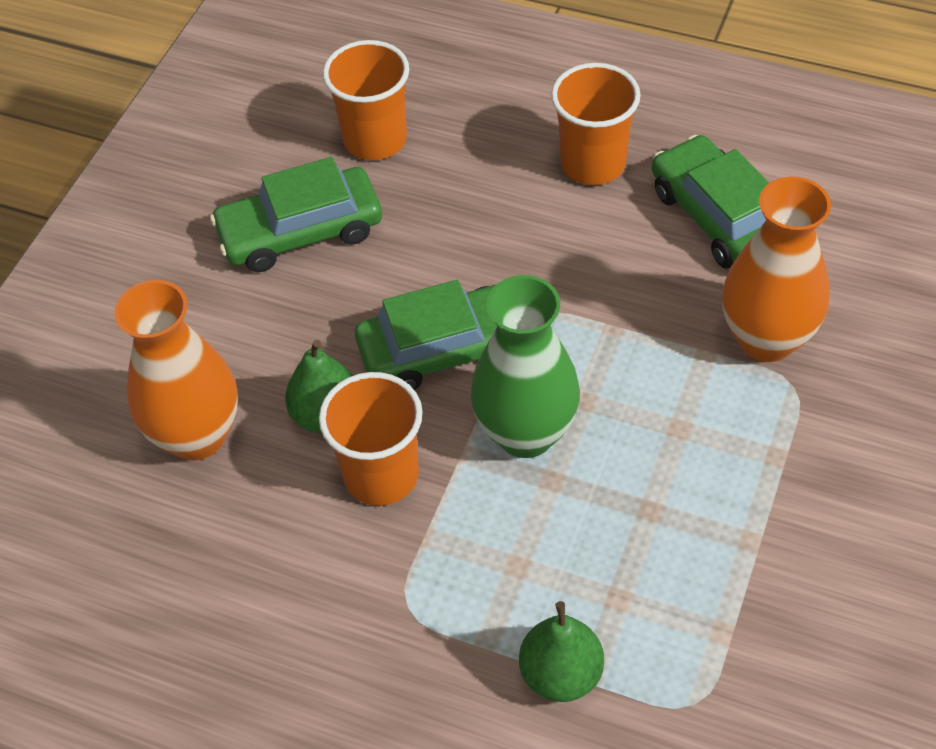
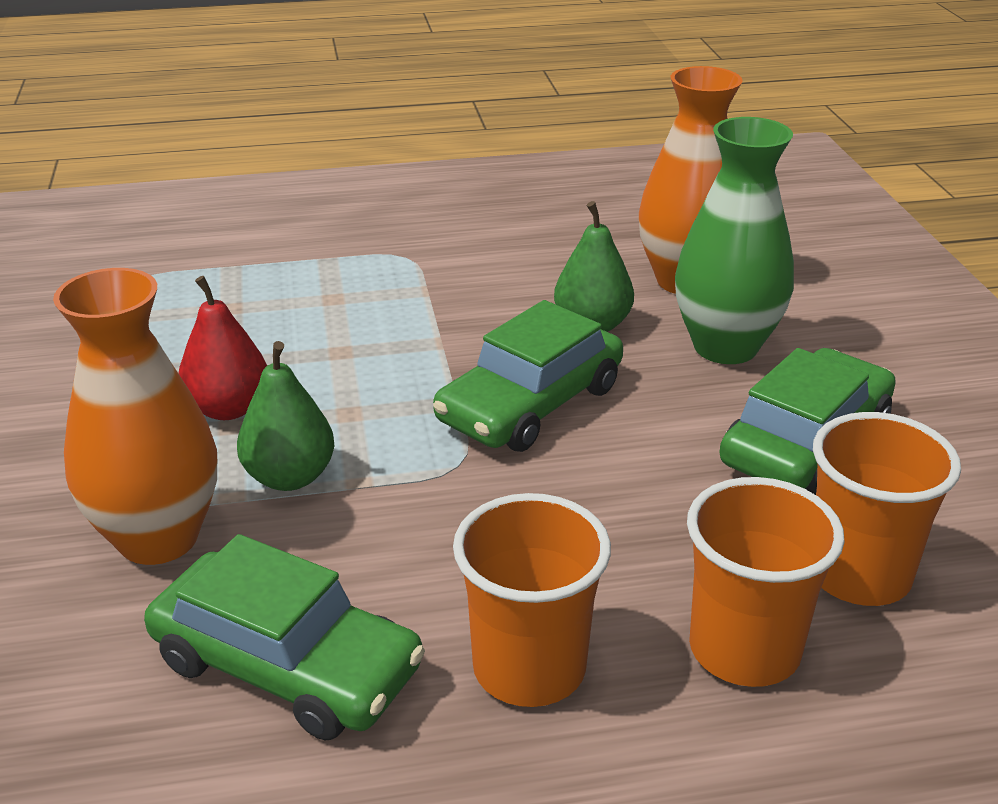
camera: 145 degrees right, 20 degrees down
(381, 475) = (501, 308): orange cup -> orange cup (744, 649)
(525, 433) = (391, 372): green vase -> green vase (725, 347)
(561, 674) = (255, 263): green pear -> green pear (289, 477)
(674, 449) = (228, 408): none -> red pear

